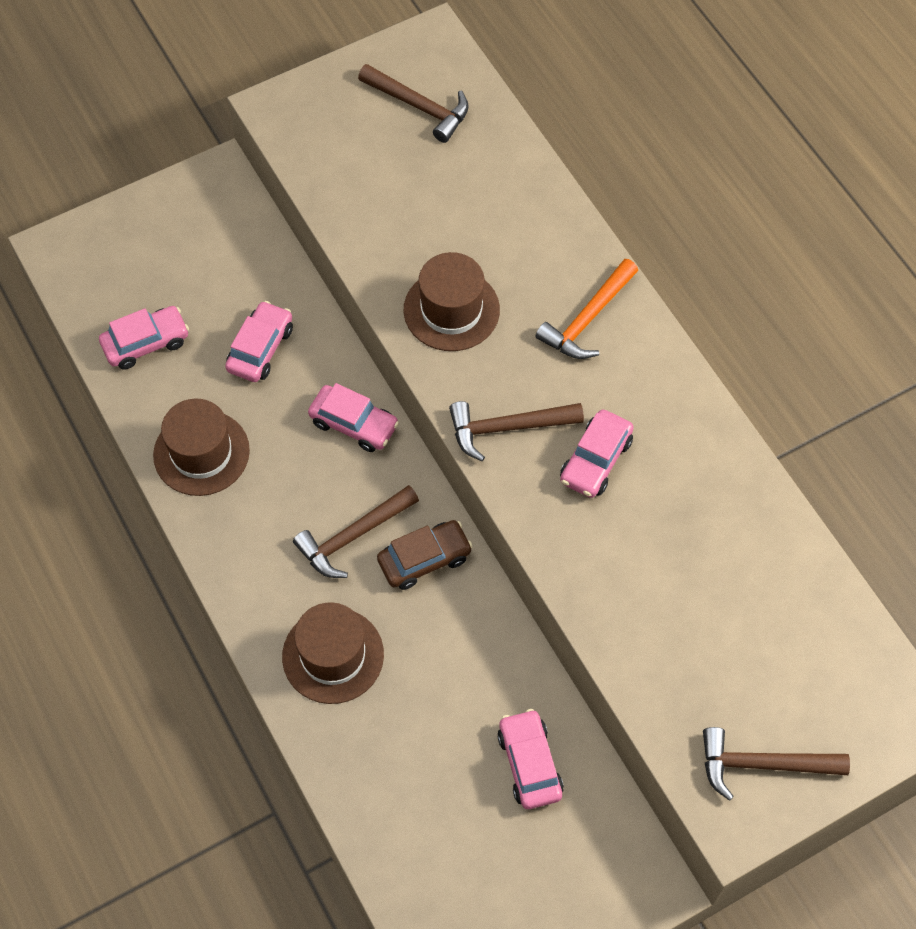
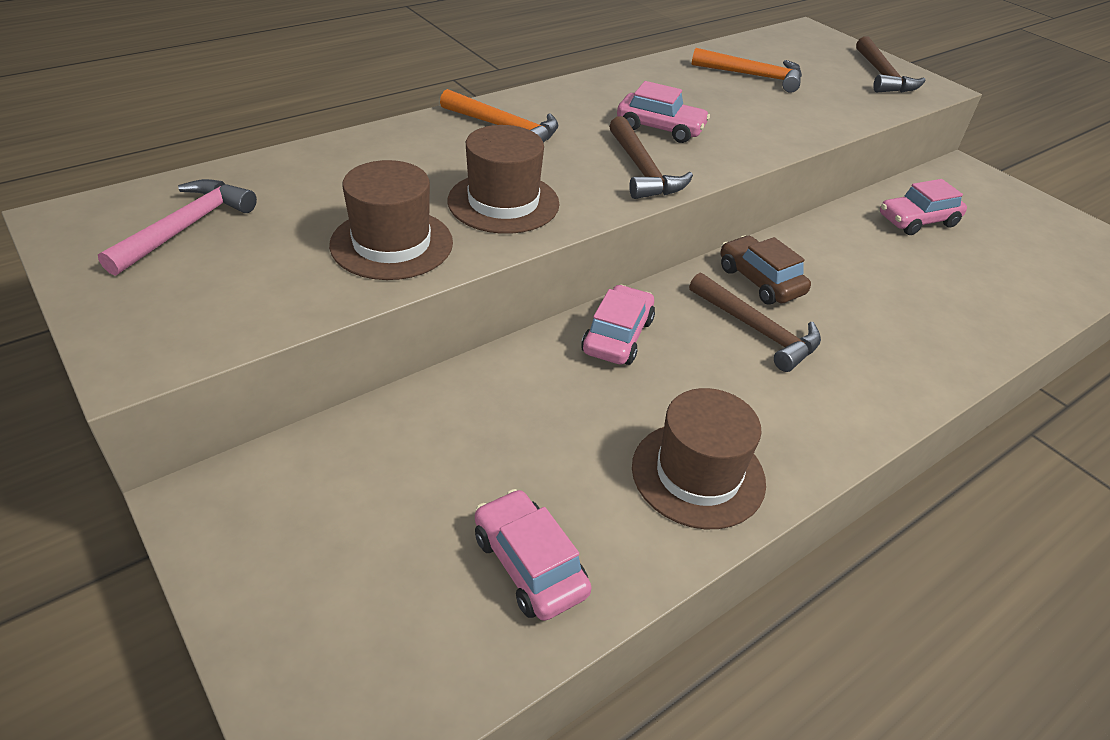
camera: 100 degrees left, 20 degrees down
(260, 348) = (524, 427): pink car -> none
(333, 655) = (897, 338): brown hat -> brown hat (392, 243)
(420, 107) = (186, 227): brown hammer -> pink hammer
(742, 594) = (753, 76): none -> orange hammer

